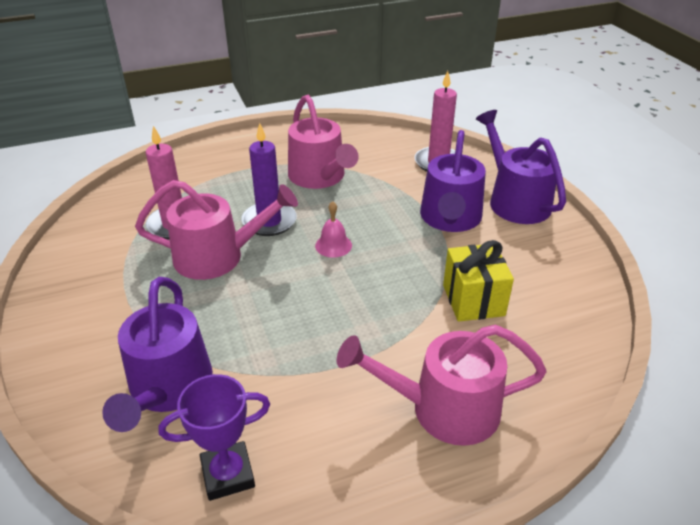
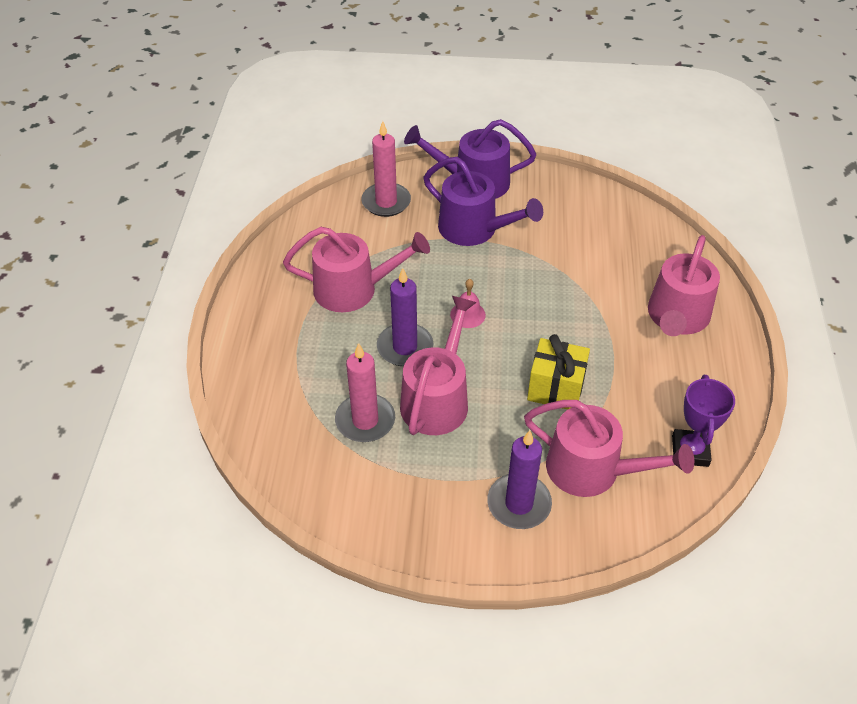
camera: 65 degrees left, 10 degrees up
(107, 343) = (519, 504): none -> purple candle
(168, 388) = (592, 470): purple watering can -> pink watering can
(473, 300) = (580, 258): yellow gift -> yellow gift (555, 388)

